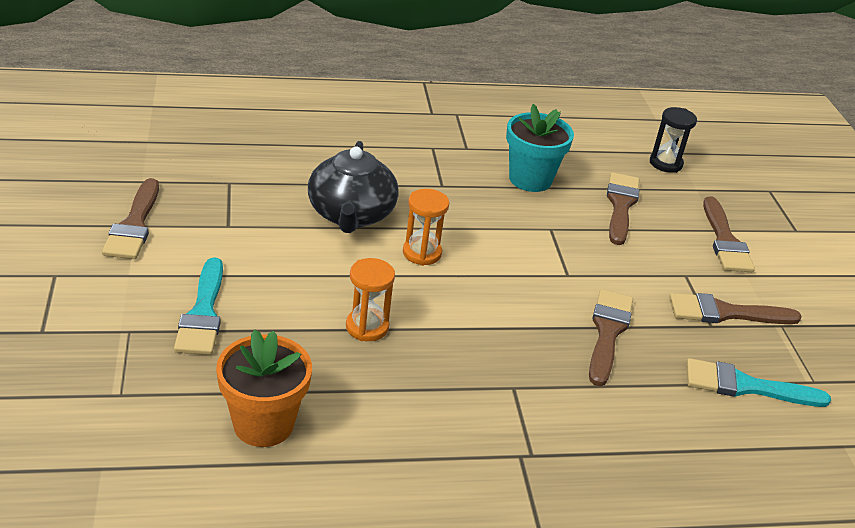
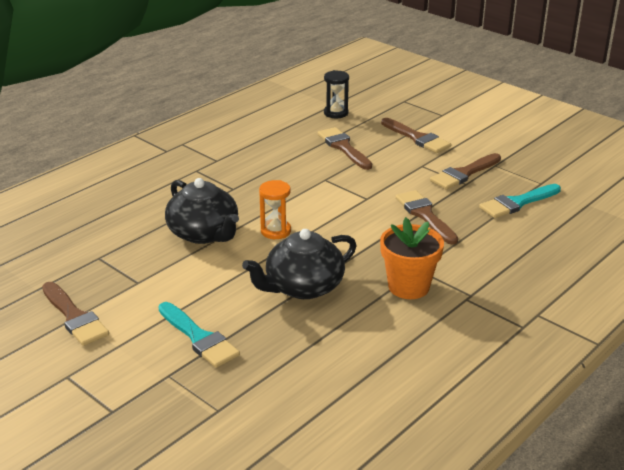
camera: 35 degrees left, 5 degrees down
(263, 424) = (322, 370): orange flower pot -> orange flower pot (408, 287)
(367, 327) = (303, 287): orange hourglass -> black teapot
(530, 179) = (277, 159): turquoise flower pot -> none

